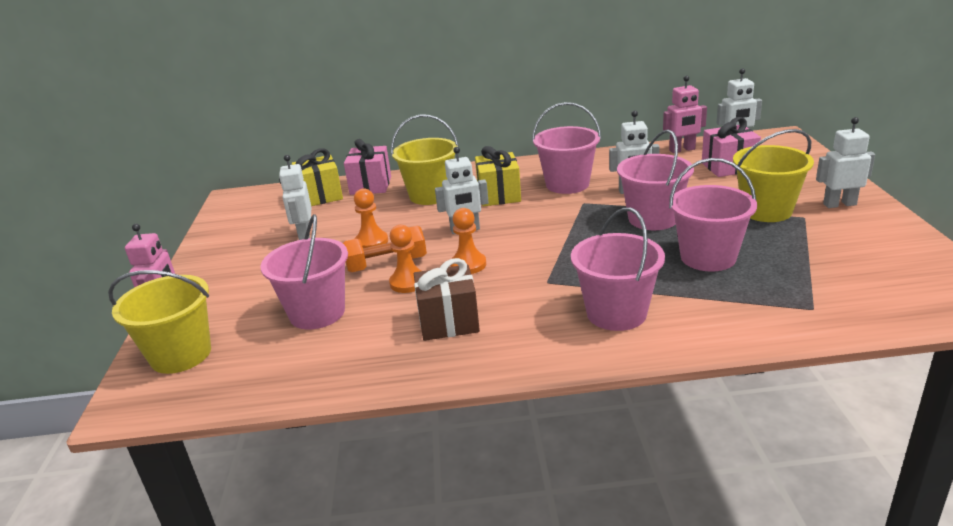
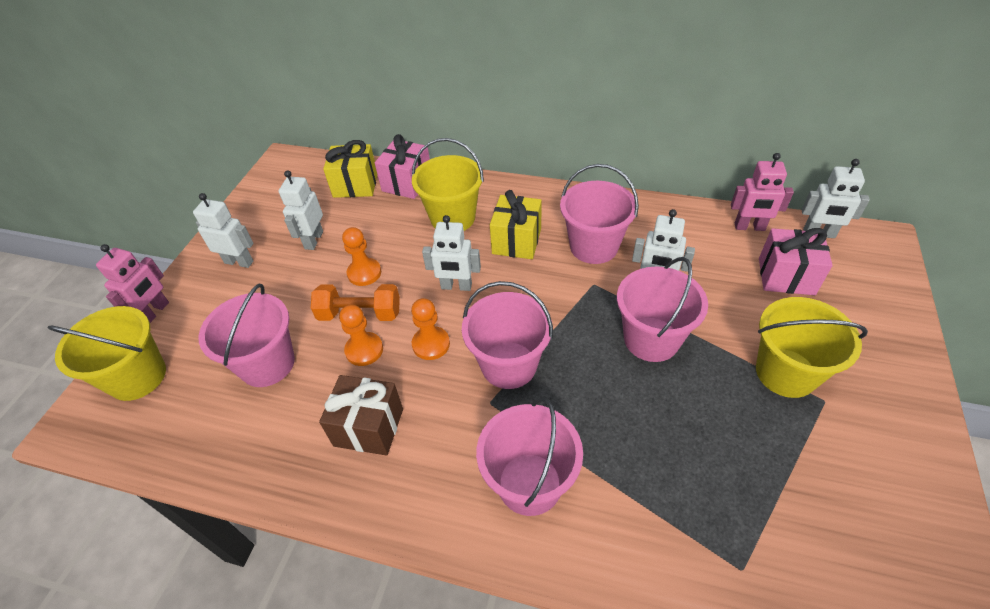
camera: 20 degrees right, 20 degrees up
(708, 257) = (674, 430): pink bucket -> pink bucket (509, 365)
(839, 204) = (881, 393): white robot -> white robot (239, 262)

